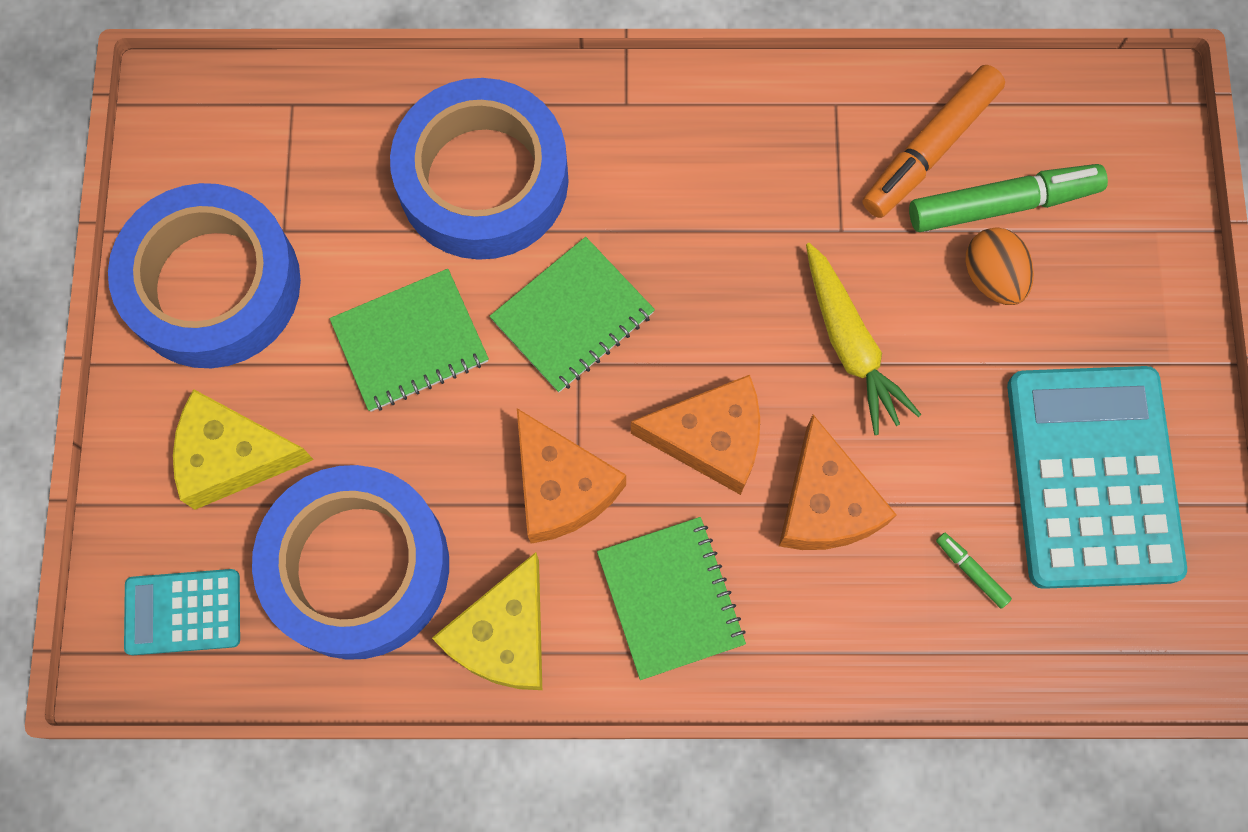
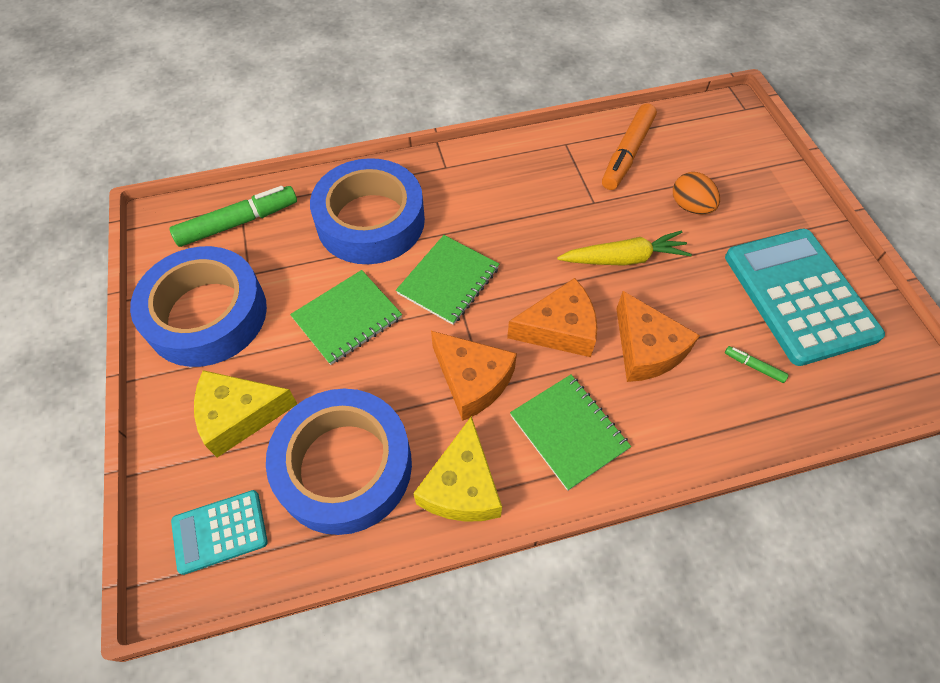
camera: 15 degrees left, 15 degrees down
(850, 345) = (624, 259): yellow carrot -> yellow carrot turned 60 degrees counterclockwise
(1003, 204) = (679, 171): green marker -> green marker (238, 222)

